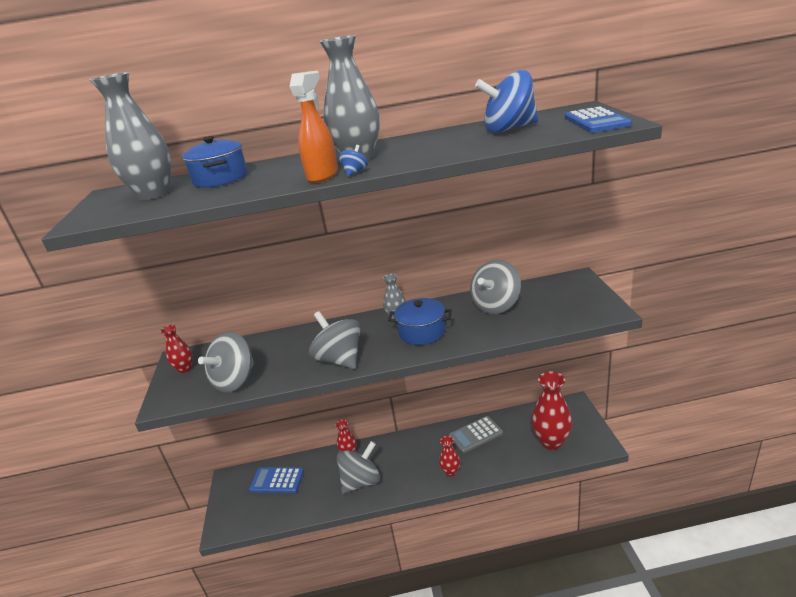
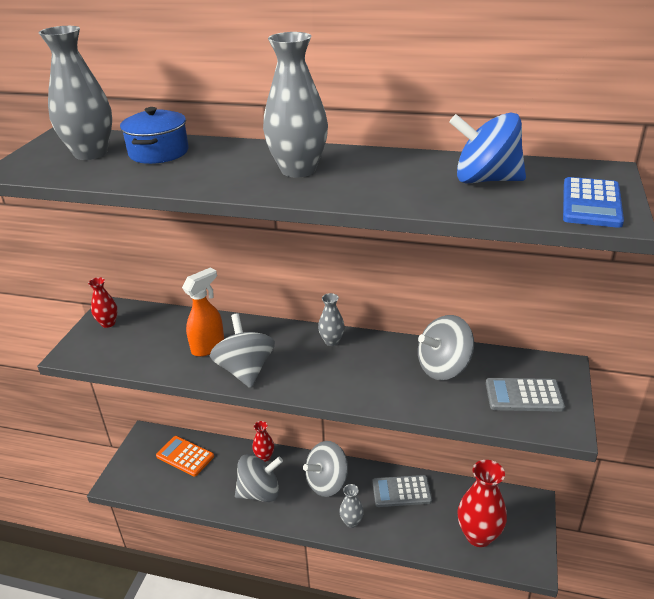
camera: 20 degrees right, 5 degrees up
(235, 380) = (141, 355): grey spinning top -> grey spinning top (327, 482)
(277, 480) = (185, 456): blue calculator -> orange calculator
(323, 176) = (242, 185): orange spray bottle -> orange spray bottle (208, 347)
(355, 172) = (274, 192): blue spinning top -> none
(422, 332) = (344, 370): blue pot -> none
(450, 472) = (351, 522): red vase -> grey vase
(566, 303) = (523, 395): none -> grey calculator

